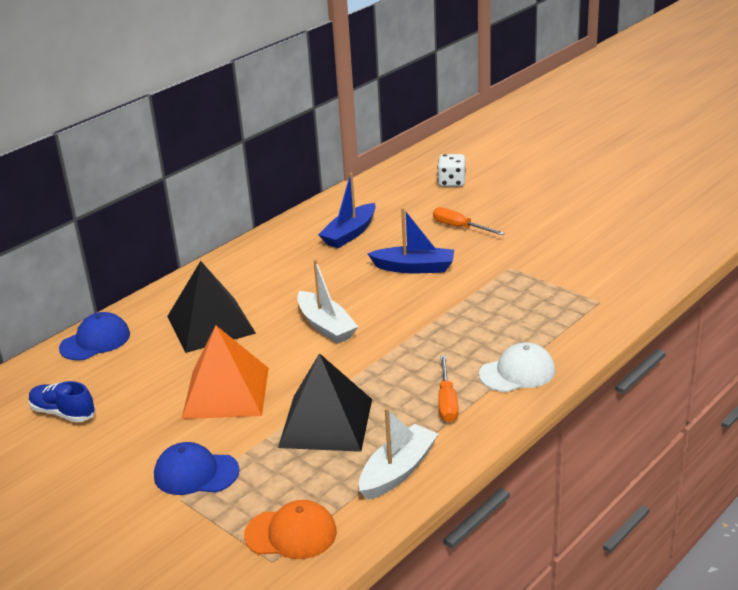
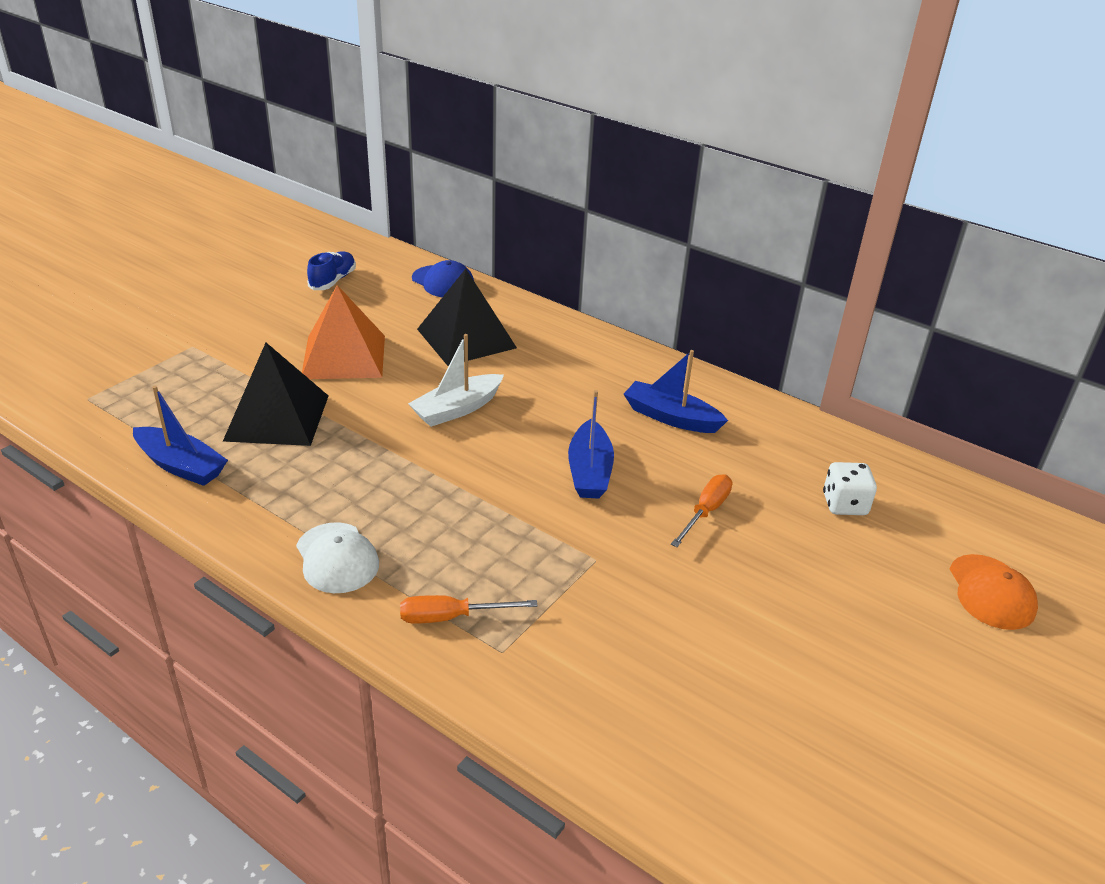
camera: 80 degrees right, 5 degrees up
(196, 473) = (224, 351): blue cap -> none
(291, 533) = (118, 406): orange cap -> orange cap (991, 592)
(398, 471) = (181, 466): white boat -> blue boat
(447, 401) = (291, 499): orange screwdriver -> orange screwdriver (451, 617)

